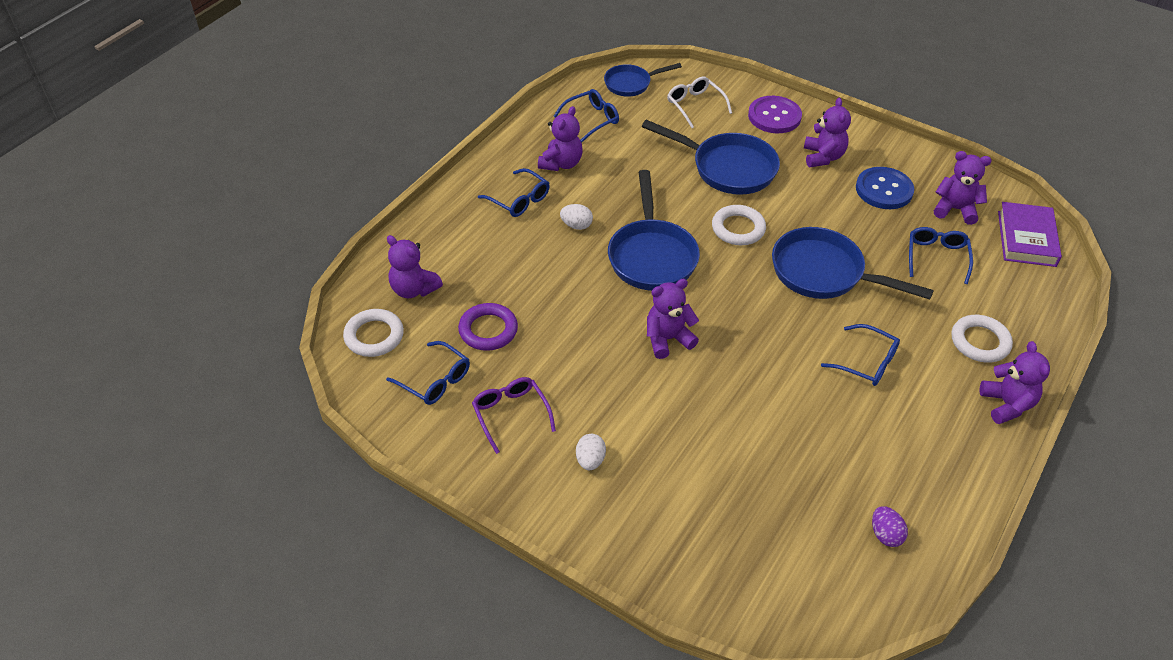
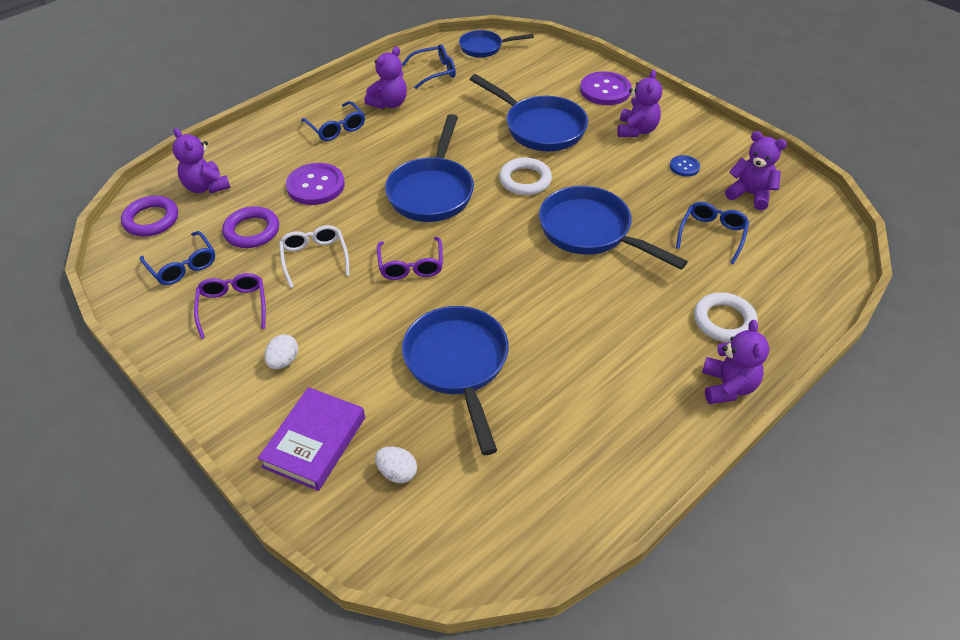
camera: 15 degrees right, 0 degrees up
(374, 336) = (151, 220): white ring -> purple ring
(529, 269) = (315, 186): none -> purple button
(576, 225) = (376, 156): white egg -> white egg (397, 473)
(667, 339) = (411, 266): purple teddy bear -> purple glasses
(695, 105) = (534, 72): white glasses -> white glasses (314, 258)
(759, 432) = (458, 365): none -> blue pan
(867, 362) = (597, 320): blue glasses -> none
(884, 190) = (684, 167): blue button -> blue button, size x0.52
(885, 535) = (541, 491): purple egg -> none
(1026, 238) = (814, 232): purple book -> purple book (314, 442)

